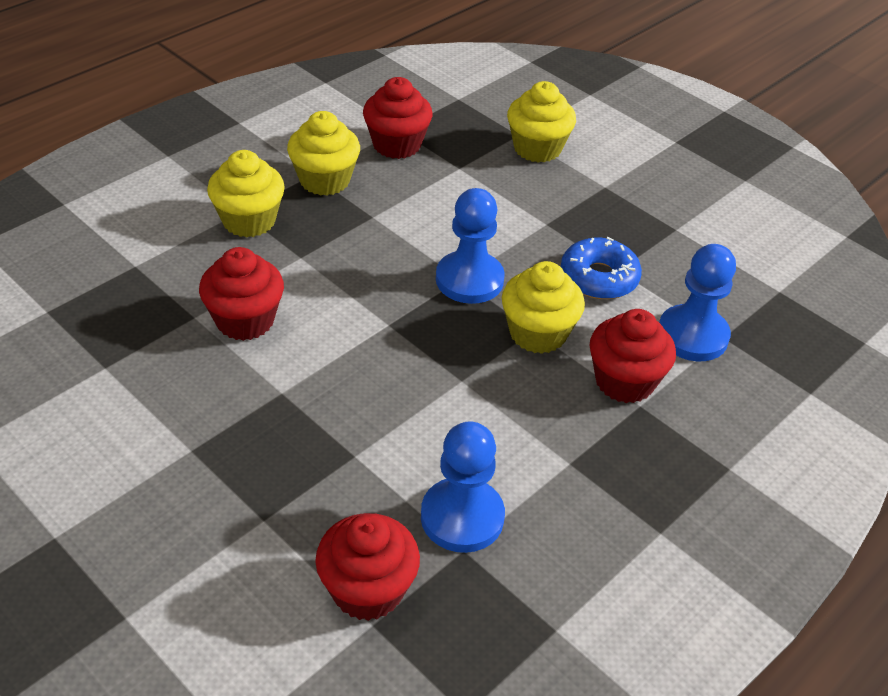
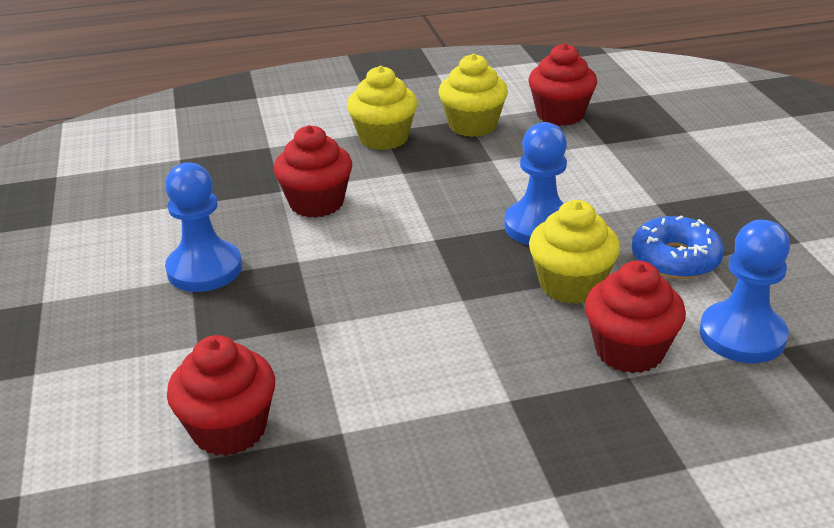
camera: 35 degrees right, 10 degrees down
(462, 517) = (364, 405): blue pawn -> blue pawn (204, 269)
(537, 148) = (697, 145): yellow cupcake -> none

